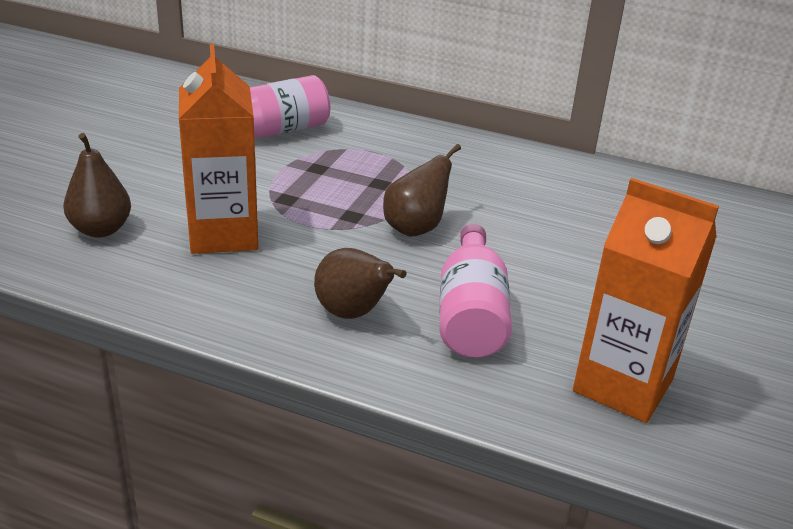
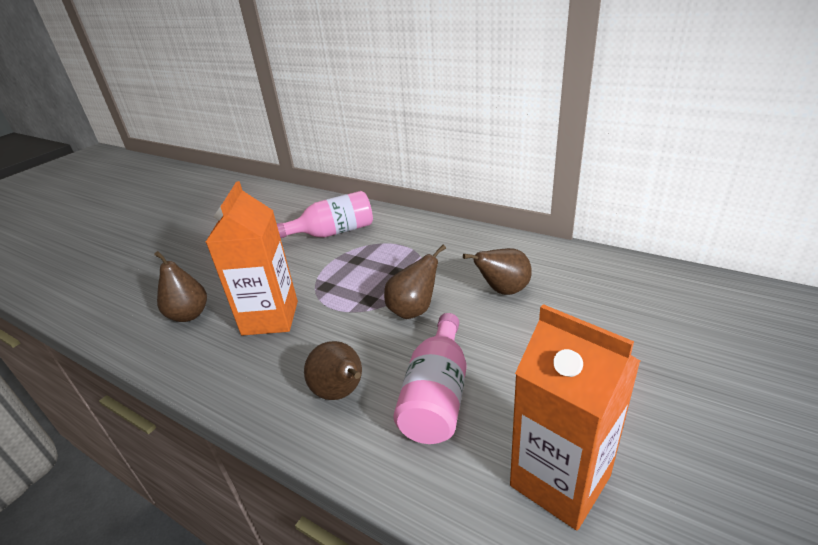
camera: 15 degrees right, 0 degrees up
(522, 208) = (503, 290): none -> brown pear

